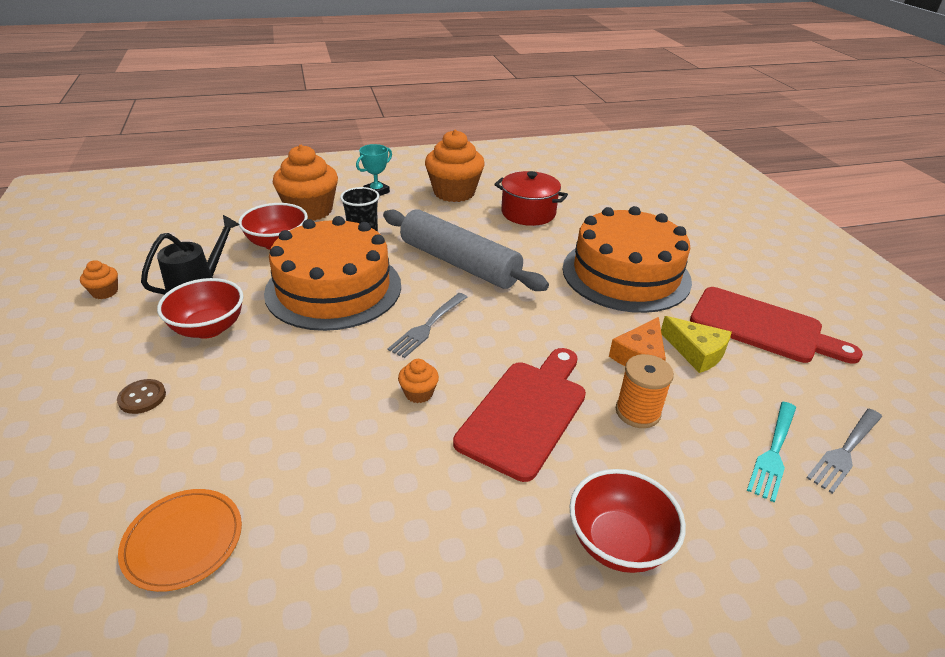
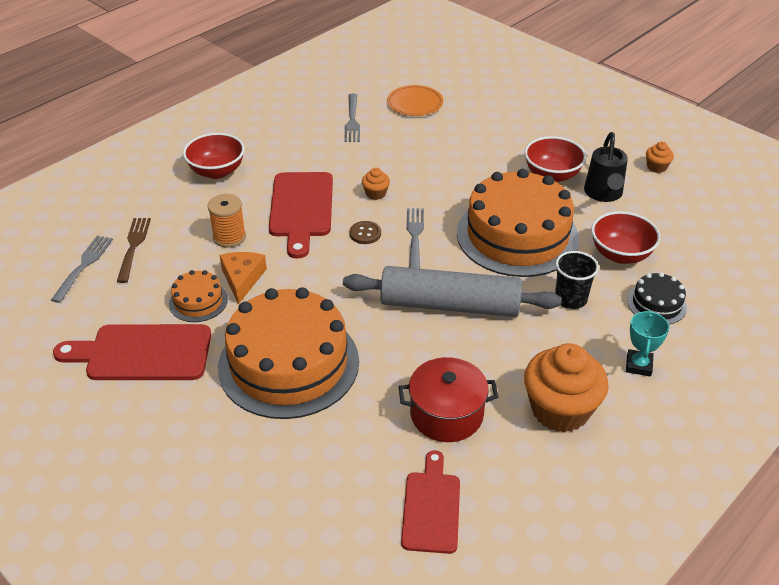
camera: 150 degrees right, 5 degrees up
(142, 397) = (522, 133): brown button -> brown button (365, 233)
(310, 210) = (656, 304): orange cupcake -> black cake
(320, 555) = (352, 120): none -> grey fork
(574, 186) = (431, 507): none -> red cutting board
(696, 352) = (198, 301): yellow cheese -> orange cake
(773, 451) = (133, 247): turquoise fork -> brown fork

